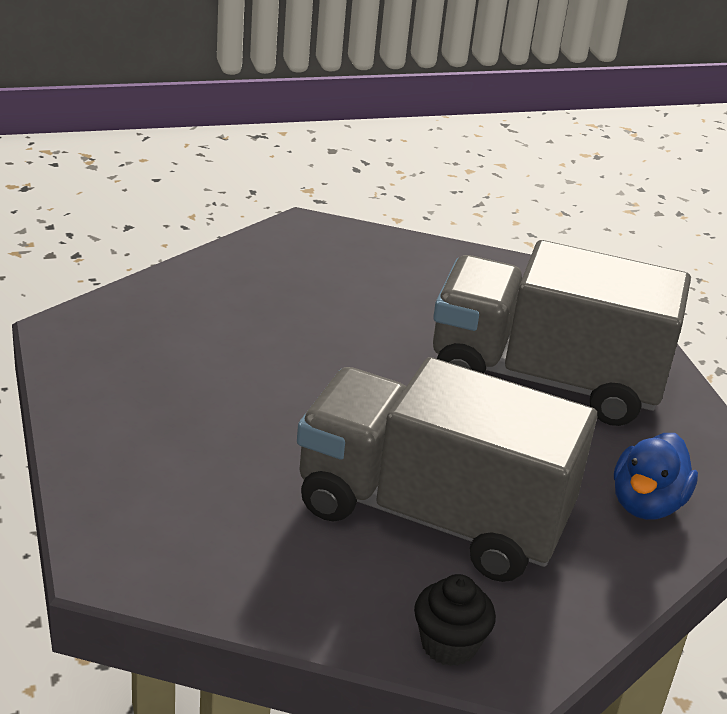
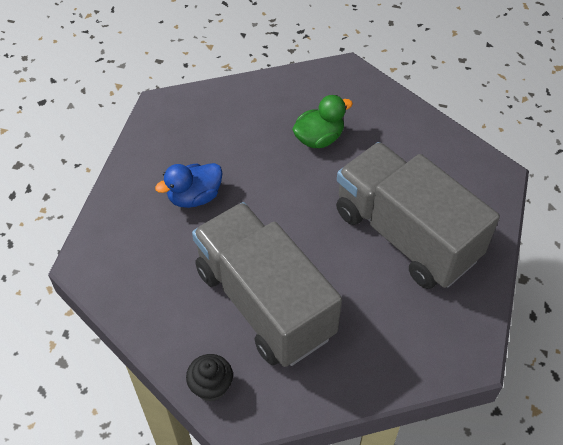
camera: 35 degrees right, 20 degrees up
(336, 308) = (319, 138): none -> green duck
(646, 504) = (394, 348): blue duck -> blue duck (194, 197)

